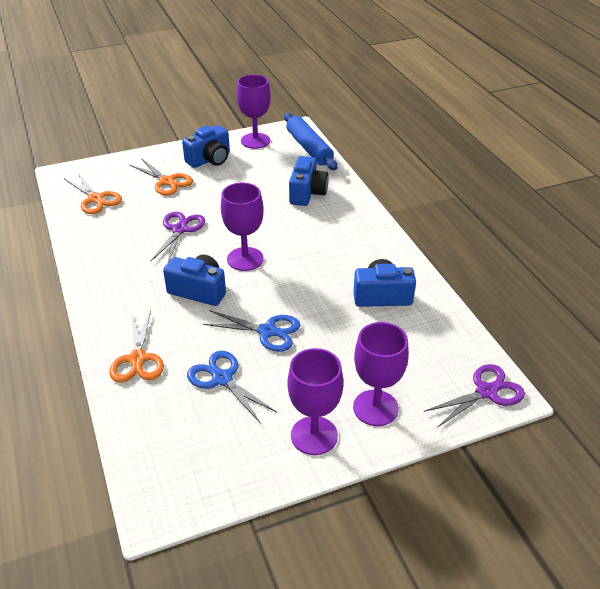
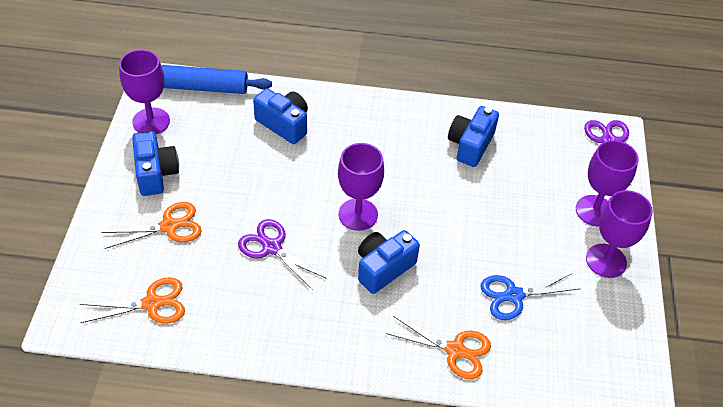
camera: 65 degrees left, 10 degrees up
(267, 331) = (471, 240): blue scissors -> none

